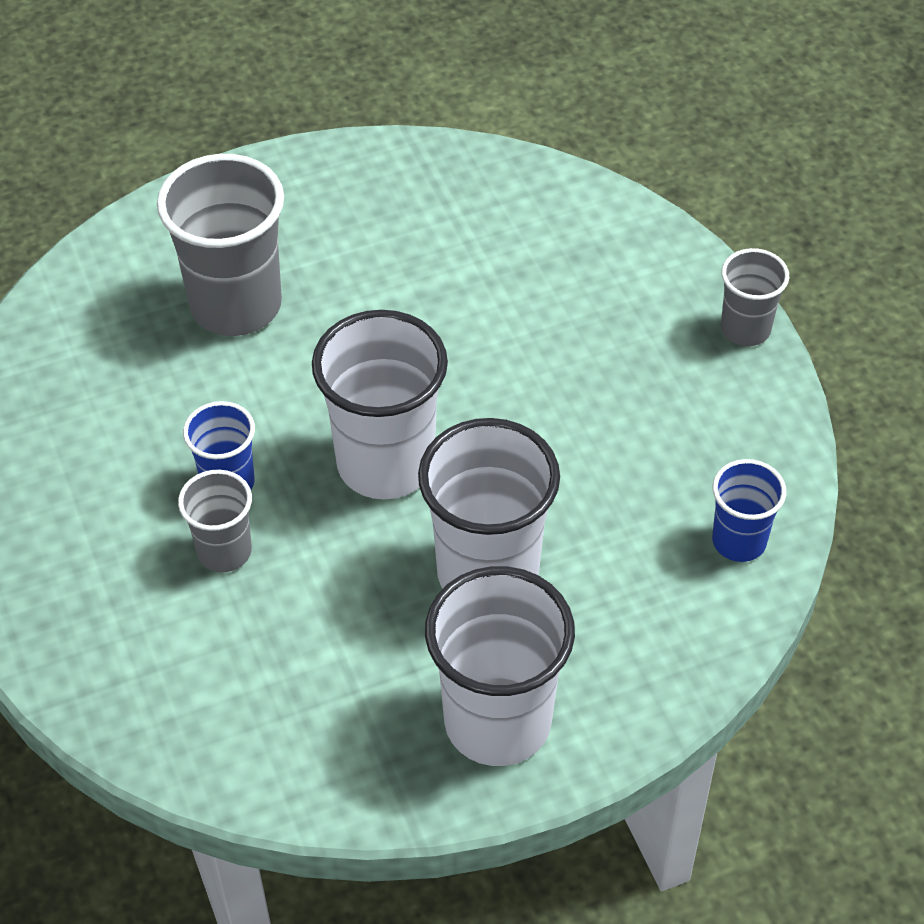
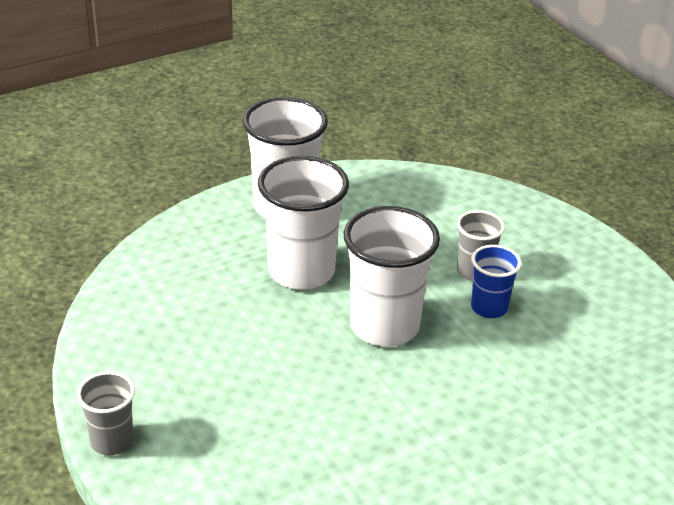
camera: 170 degrees right, 15 degrees down
(236, 305) = (539, 427): grey cup -> none
(739, 541) = (133, 299): blue cup -> none

